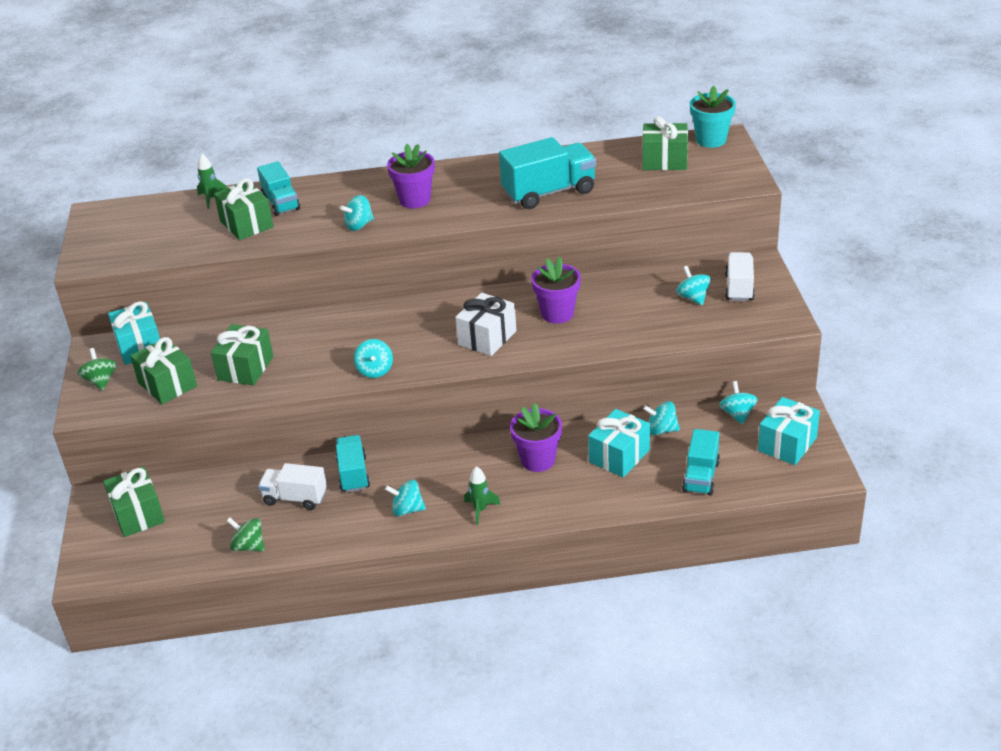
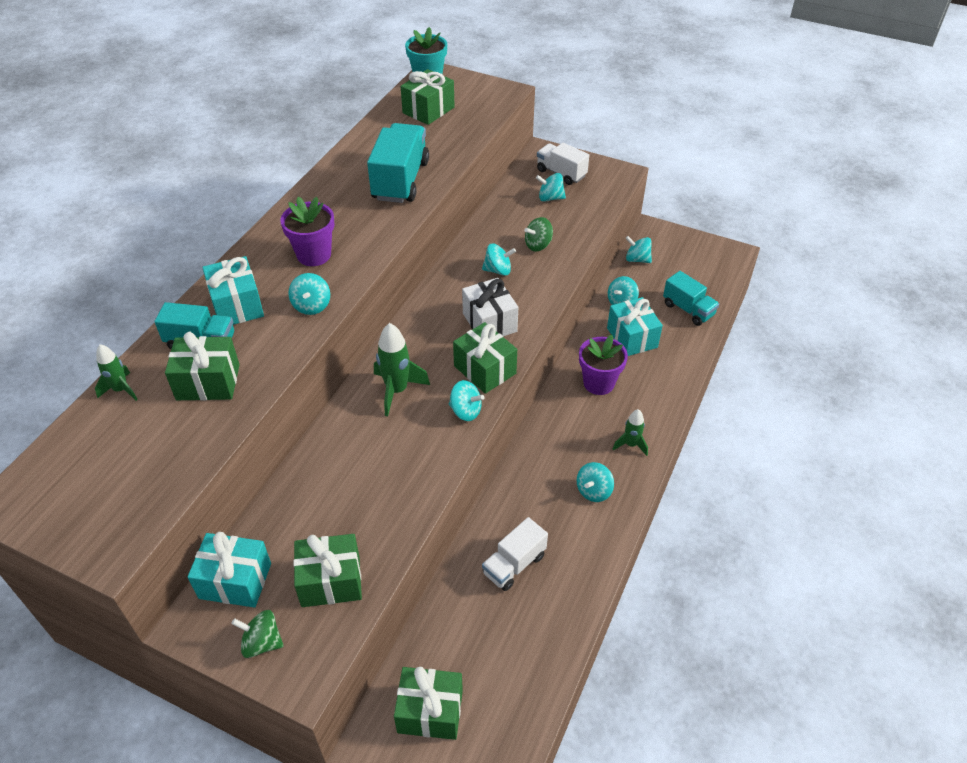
camera: 60 degrees left, 10 degrees up
(245, 368) = (368, 503): green gift -> green gift (485, 370)
(248, 546) = (553, 630): green spinning top -> green spinning top (538, 245)
(353, 474) = (517, 507): turquoise truck -> none
(366, 329) = (397, 390): none -> green rocket
(557, 313) = (498, 270): purple flower pot -> turquoise spinning top
(787, 444) = (687, 254): turquoise gift -> turquoise gift (237, 305)

